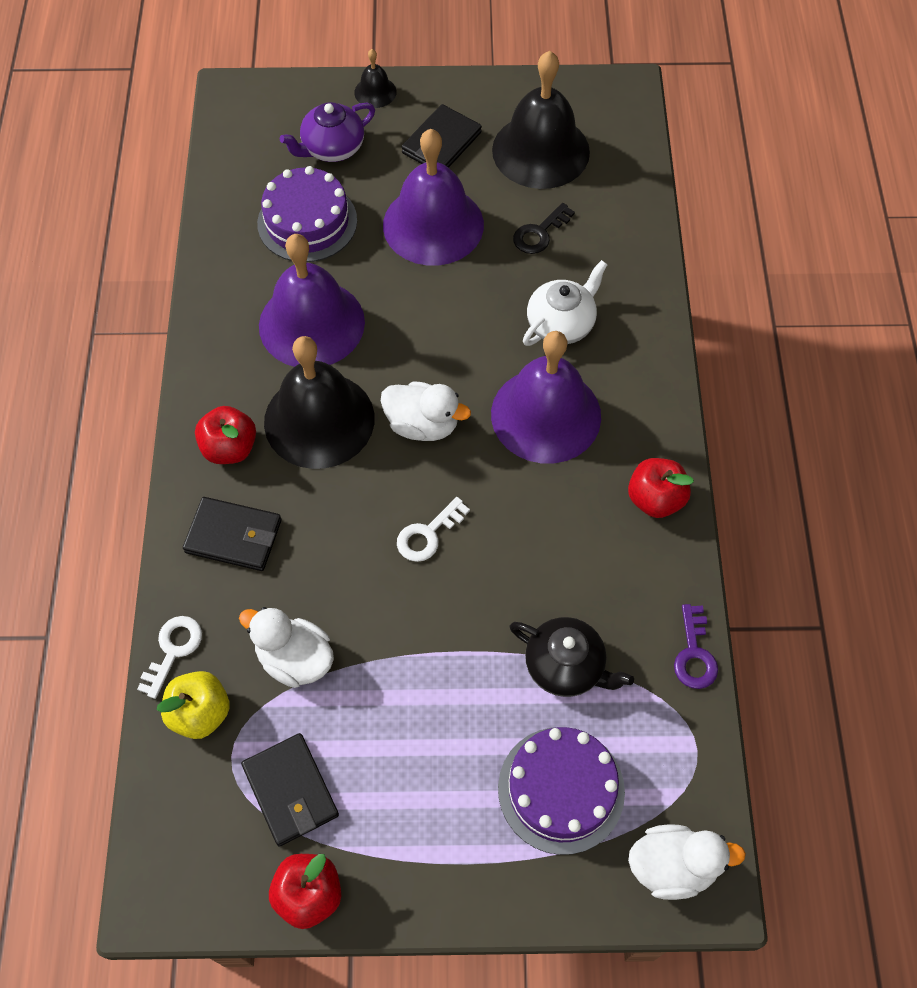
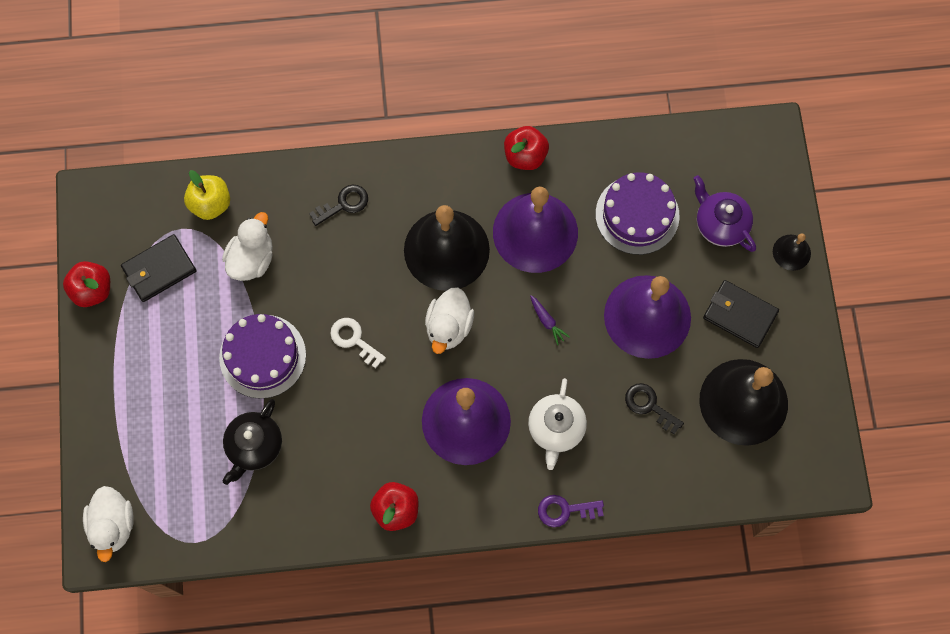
camera: 85 degrees right, 10 degrees up
(173, 650) = (254, 179): white key -> none
(230, 448) = (416, 189): red apple -> red apple (525, 156)
(234, 536) = (344, 204): black wallet -> black key
(428, 321) = (547, 321): none -> purple carrot
(561, 324) = (556, 429): white teapot -> white teapot turned 60 degrees clockwise
(561, 789) = (164, 447): purple cake -> purple cake (262, 356)
(694, 654) = (268, 540): purple key -> purple key (565, 510)

